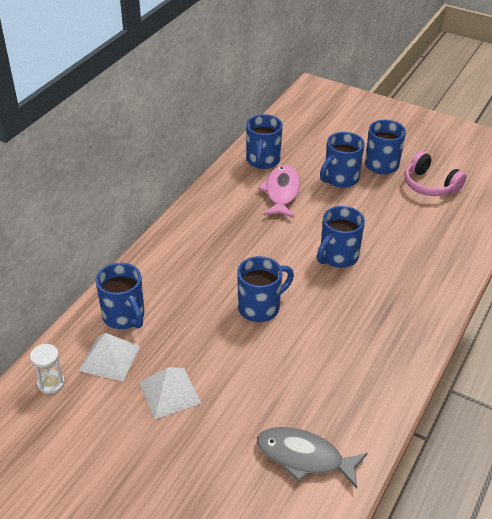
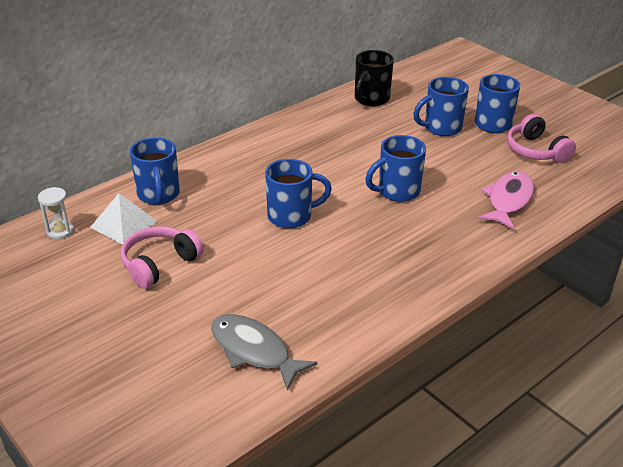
camera: 20 degrees right, 5 degrees down
(169, 392) = (159, 264): white pyramid -> pink headphones
(263, 161) = (371, 99): blue mug -> black mug
(281, 192) = (373, 128): pink fish -> pink fish (508, 200)

